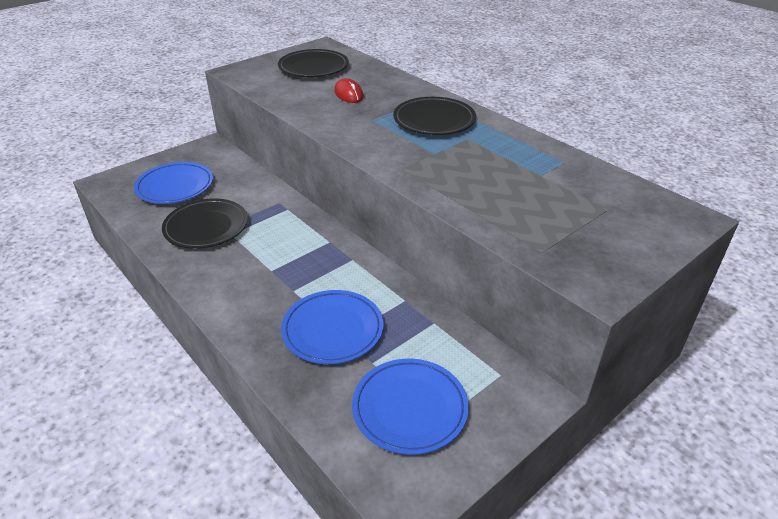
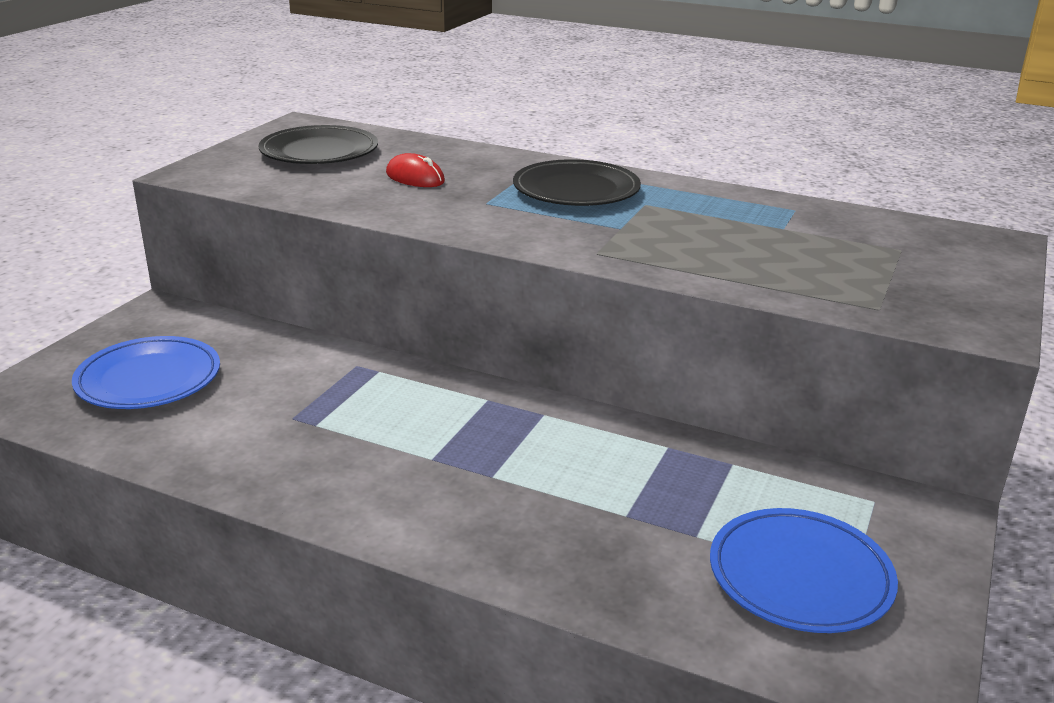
camera: 25 degrees left, 10 degrees down
(206, 227) = (263, 425): black plate -> none
(332, 330) = (601, 511): blue plate -> none

